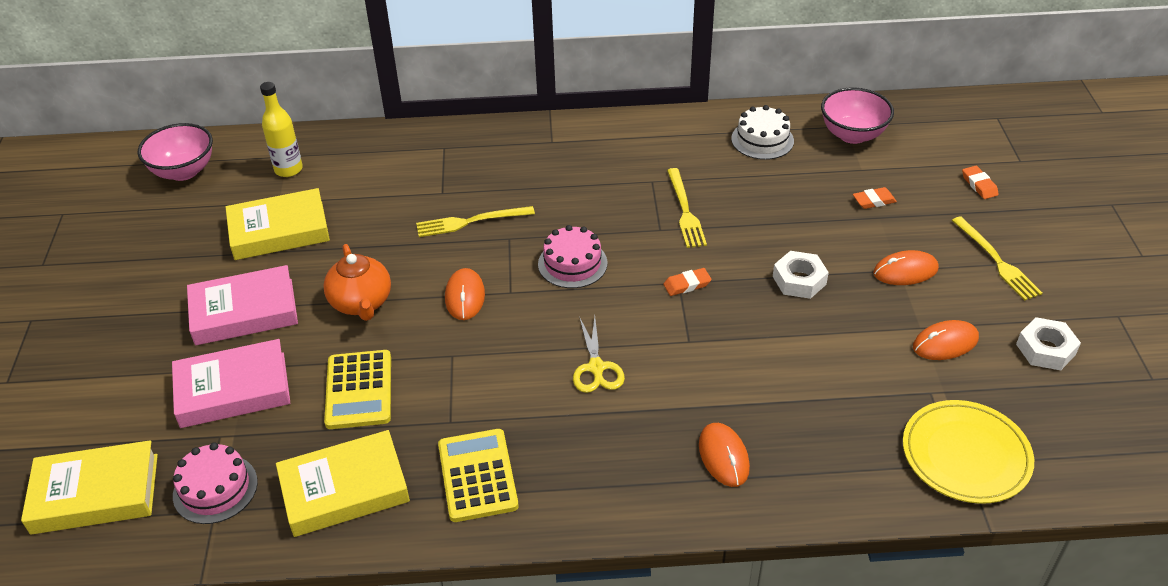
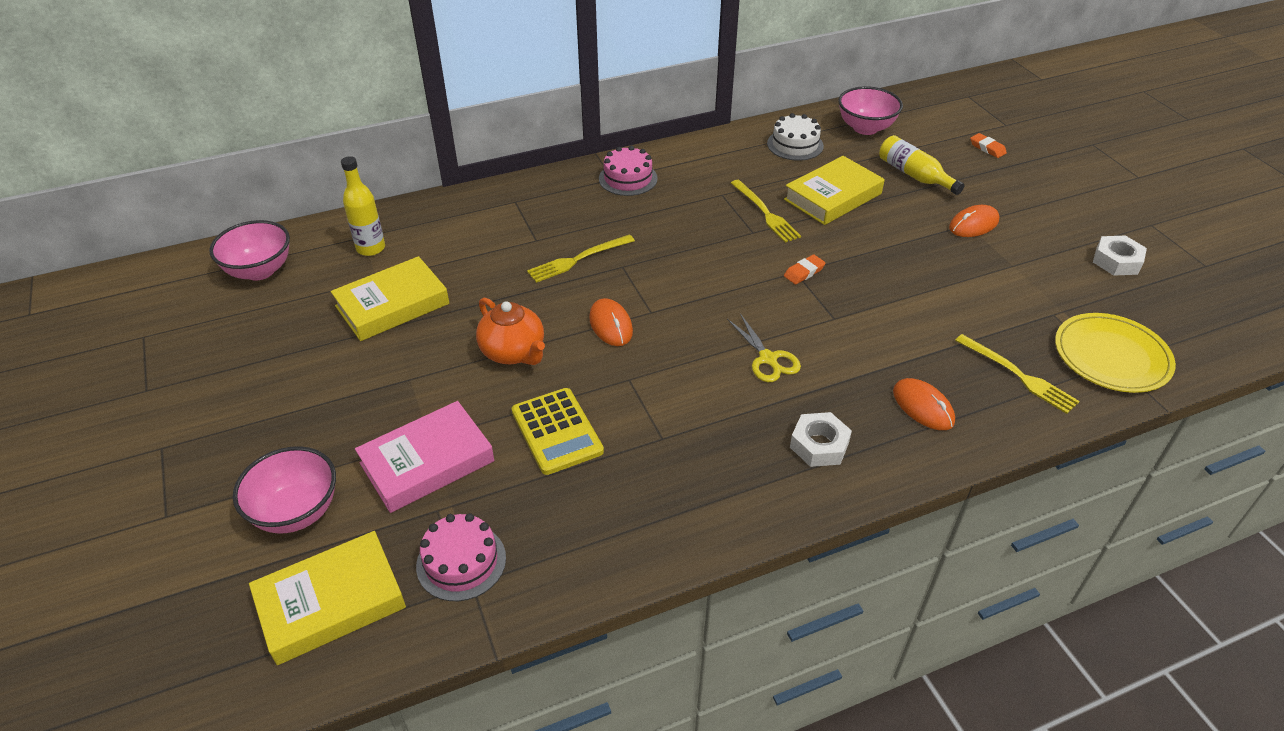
camera: 20 degrees left, 0 degrees up
(107, 406) = (296, 512): none -> pink bowl
(244, 312) = (398, 387): pink book -> none
(344, 489) = (595, 527): yellow book -> yellow book (833, 197)
(477, 475) = (716, 480): yellow calculator -> none
(572, 263) = (693, 276): pink cake -> pink cake (628, 178)
(799, 280) = (894, 249): white nut -> white nut (819, 445)
(874, 201) = (914, 175): orange eraser -> yellow bottle
(945, 343) = (1039, 273): orange mouse -> none
(996, 260) = (1037, 202): yellow fork -> yellow fork (1018, 375)

